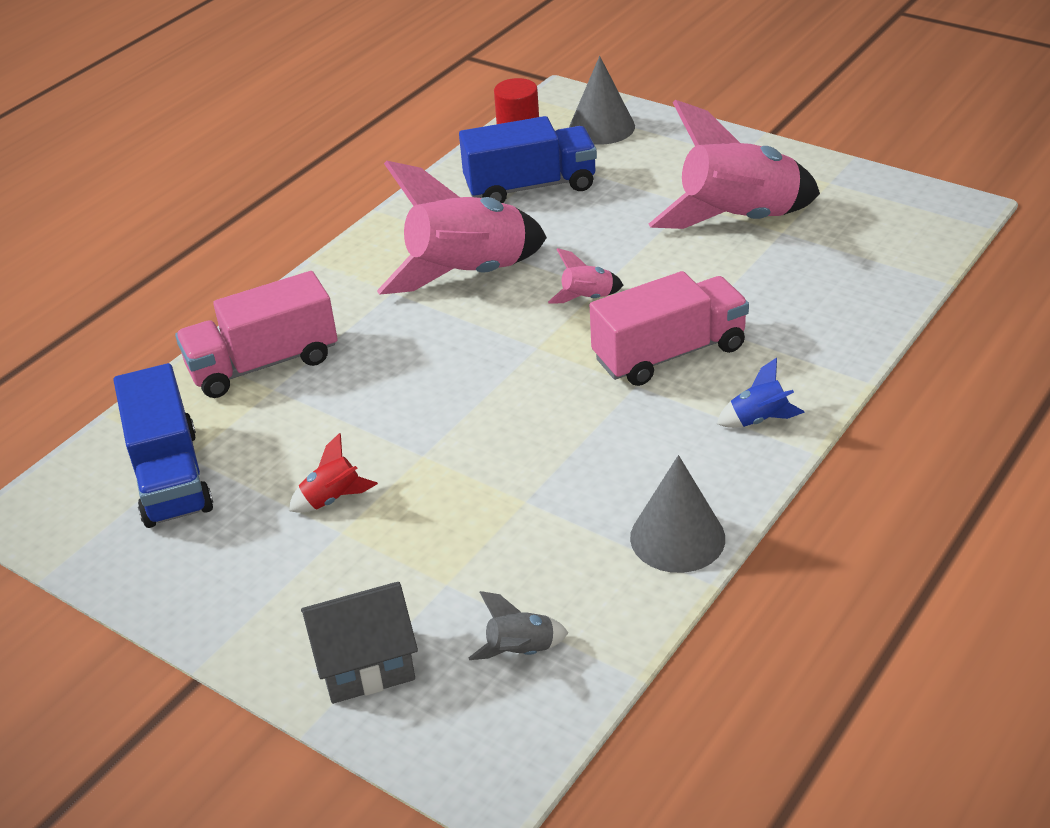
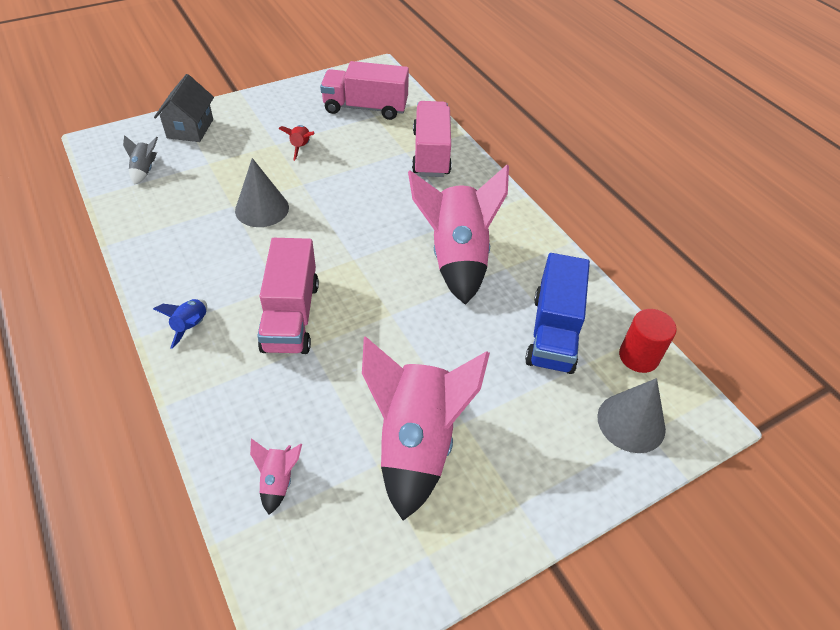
camera: 110 degrees right, 10 degrees up
(170, 477) = (365, 108): blue truck -> pink truck
(587, 298) = (384, 303): pink rocket -> pink rocket (278, 480)
(677, 537) = (146, 247): grey cone -> grey cone (262, 209)

